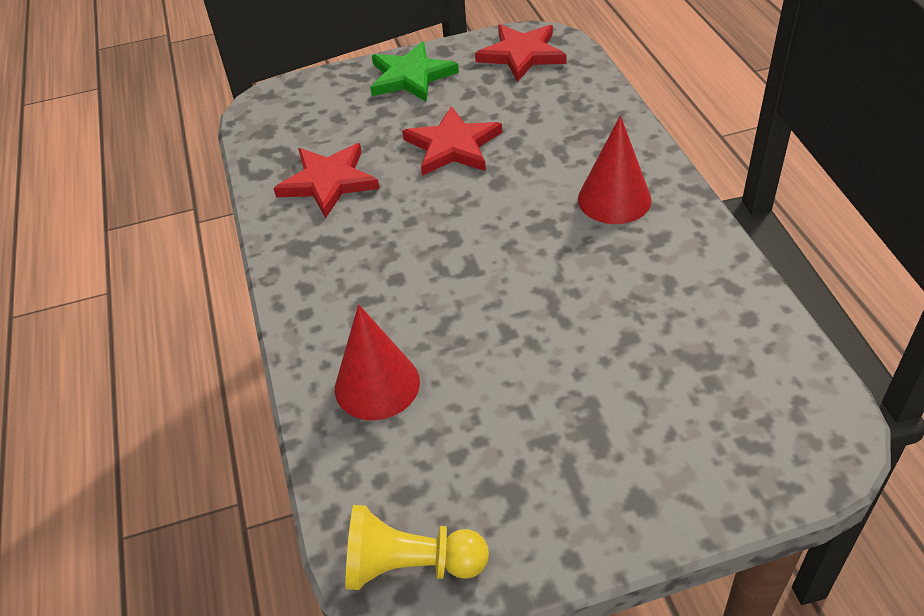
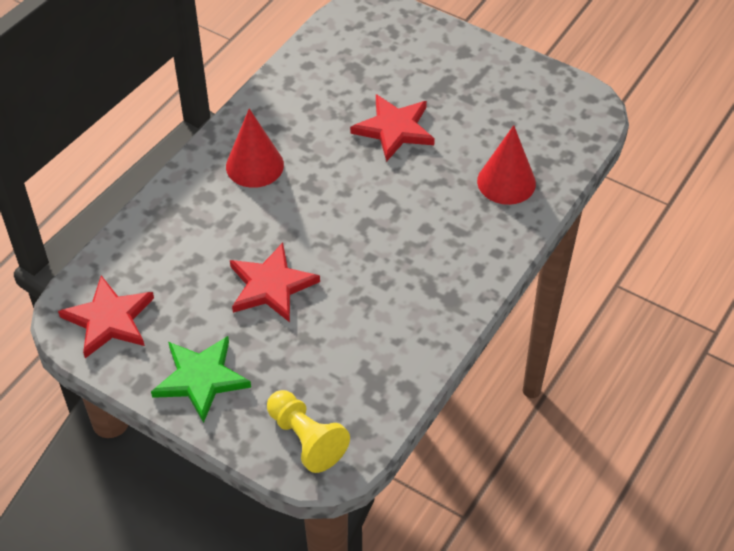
camera: 135 degrees left, 5 degrees up
(328, 182) = (376, 334): red star -> red star (394, 129)
(410, 565) = (579, 105): yellow pawn -> yellow pawn (306, 439)

